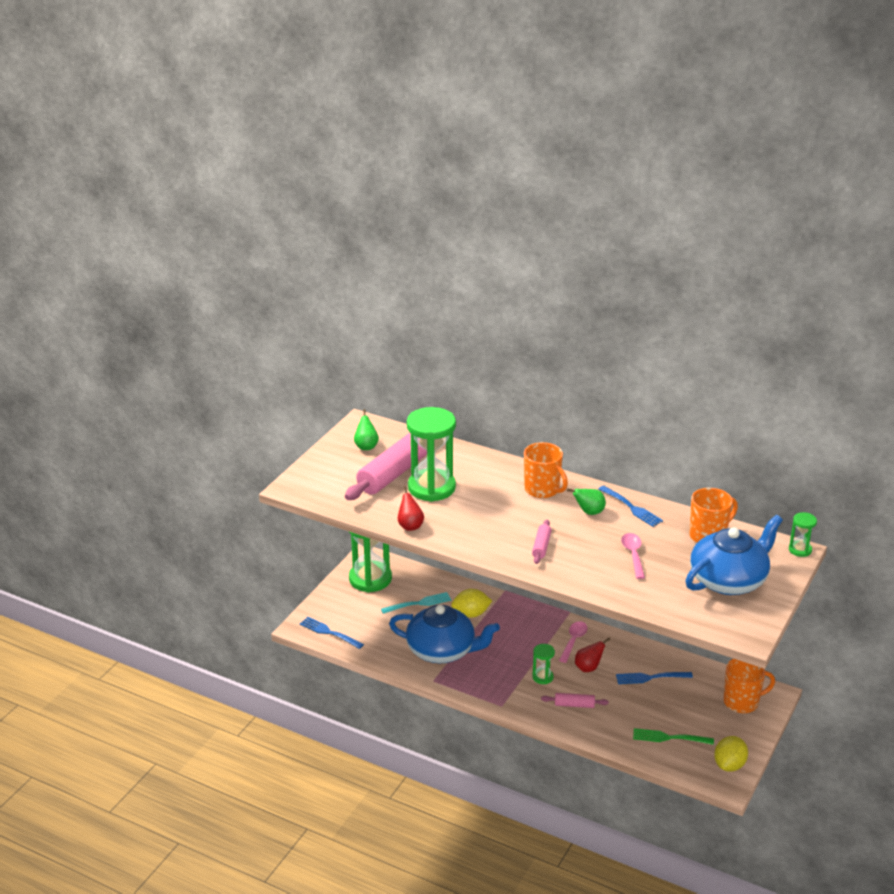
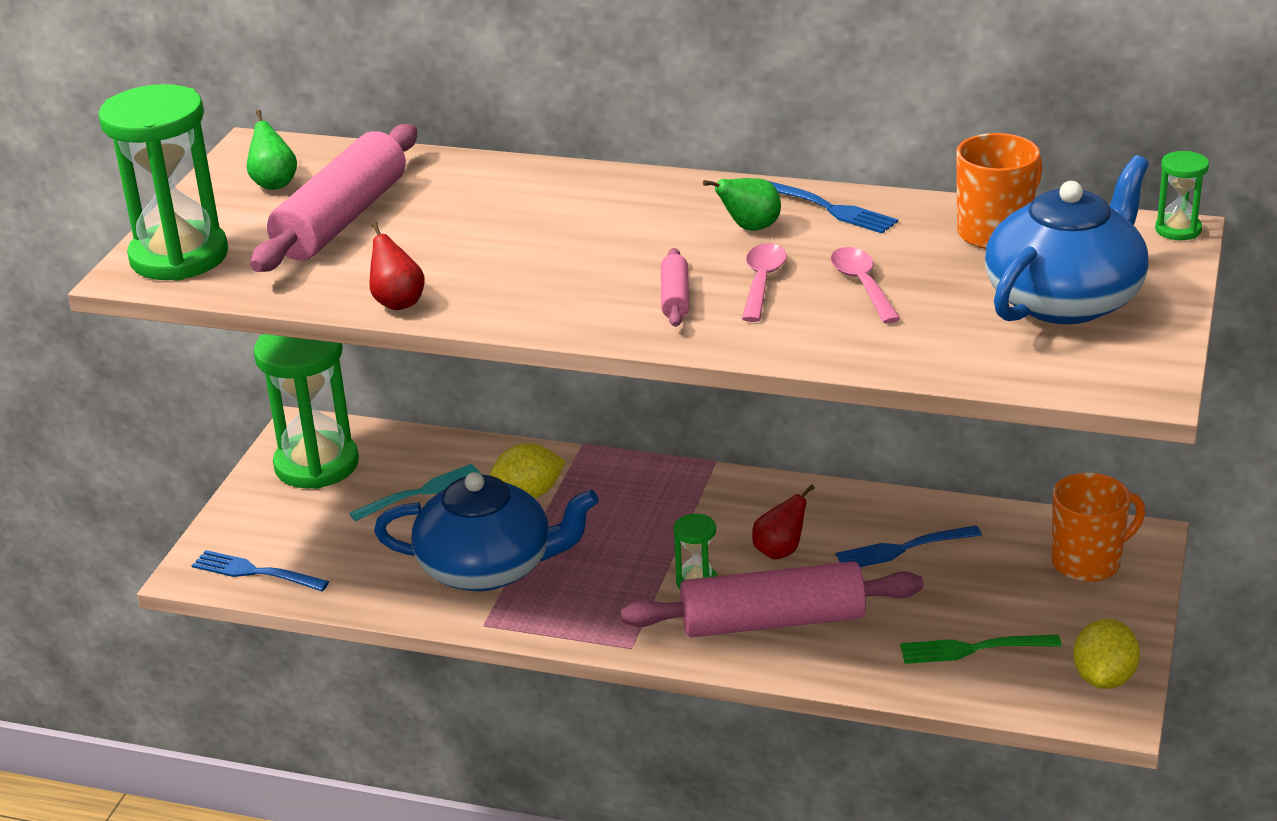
camera: 10 degrees left, 0 degrees up
(431, 487) = (424, 232): green hourglass -> green hourglass (179, 257)
(542, 489) = (646, 204): orange mug -> none
(573, 641) = (738, 509): pink spoon -> pink spoon (762, 282)
(574, 705) = (772, 621): pink rolling pin -> pink rolling pin, size x2.26

